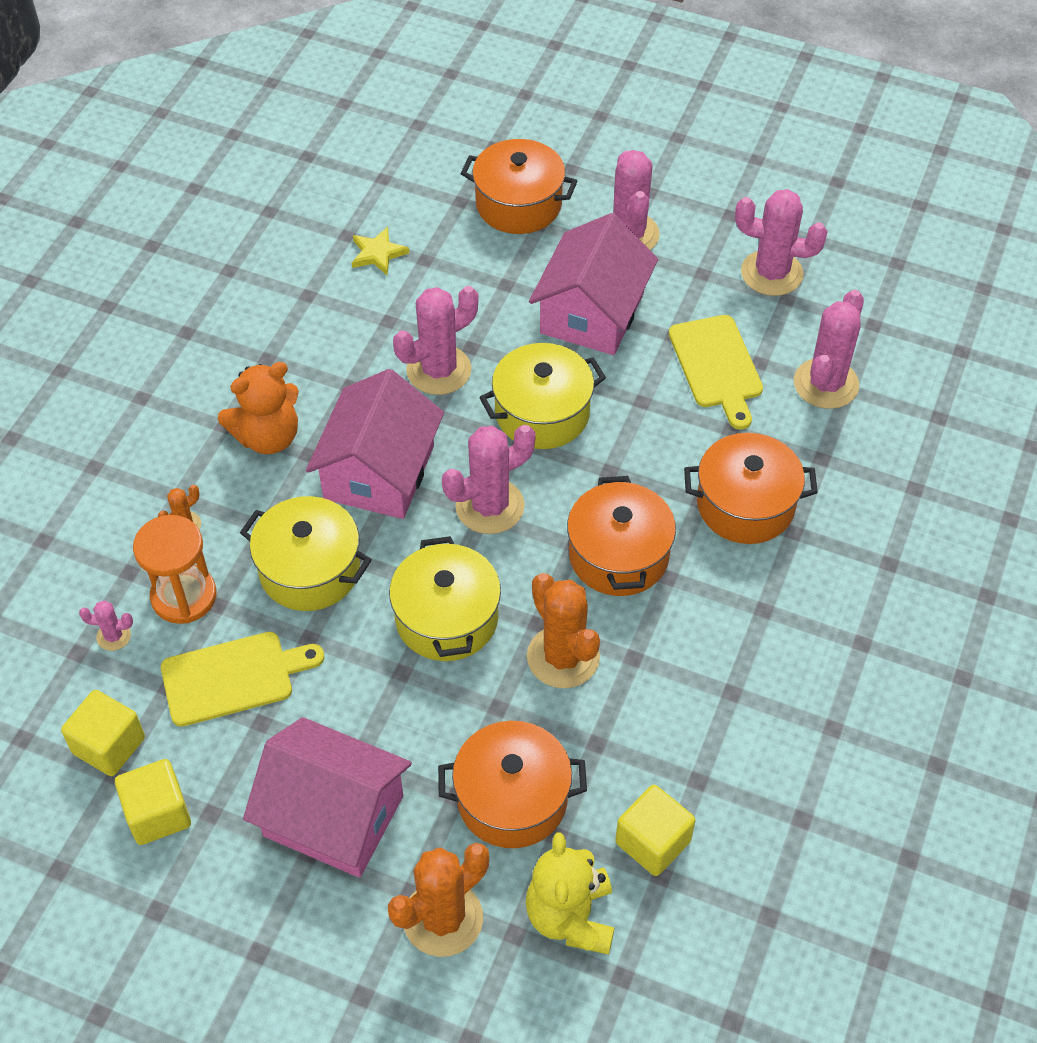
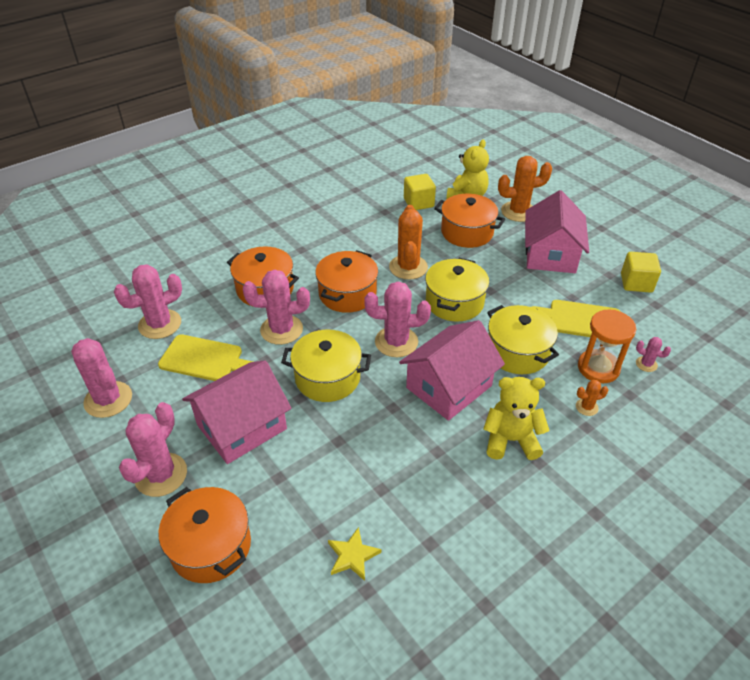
camera: 150 degrees left, 10 degrees down
(109, 745) = (657, 317): yellow cube -> none
(268, 437) = (510, 440): orange teddy bear -> yellow teddy bear
(333, 816) = (550, 254): pink house -> pink house turned 45 degrees clockwise
(439, 370) = (371, 434): pink cactus -> pink cactus (281, 330)
(716, 366) = (204, 359): yellow cutting board -> yellow cutting board turned 90 degrees clockwise

